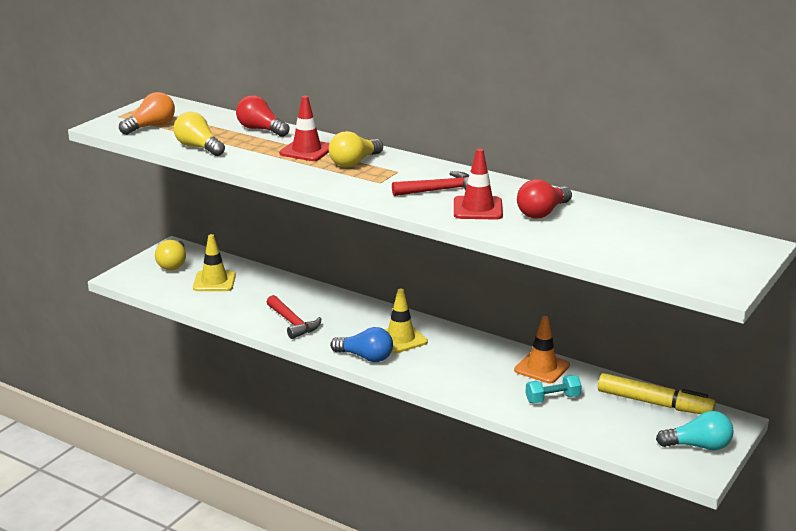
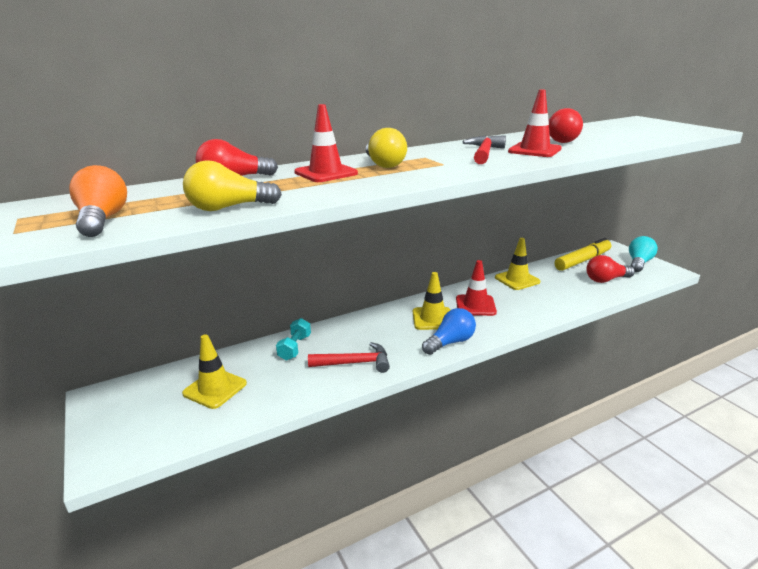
camera: 60 degrees left, 0 degrees up
(173, 264) = (135, 407): yellow light bulb -> none
(451, 355) = (475, 305): none -> red traffic cone
(542, 368) = (517, 280): orange traffic cone -> yellow traffic cone
(552, 399) = (562, 287): turquoise dumbbell -> turquoise dumbbell (295, 347)
(610, 426) = (606, 280): none -> red light bulb

